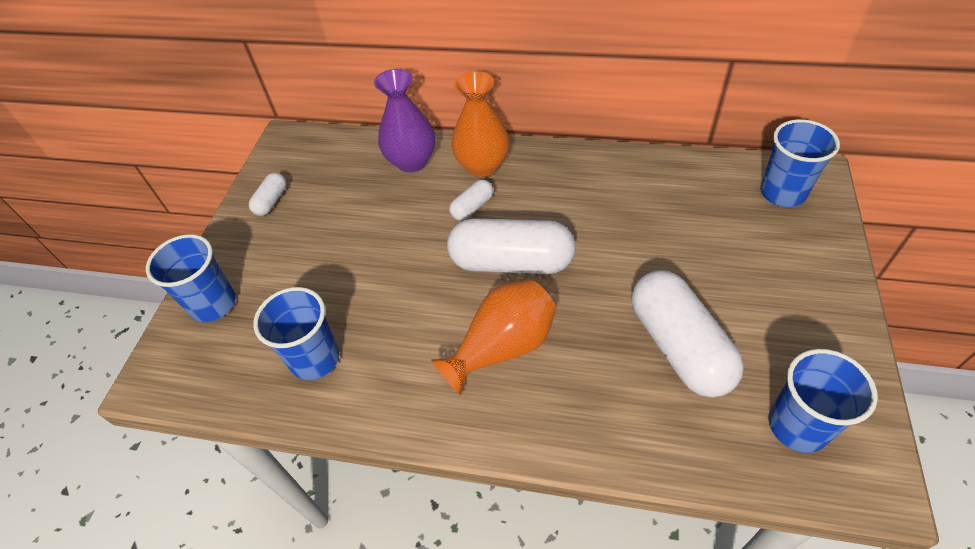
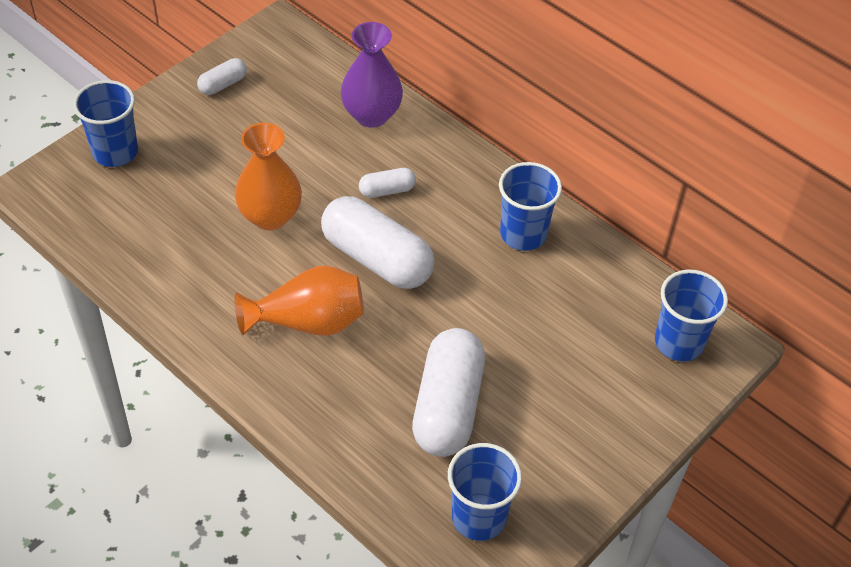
camera: 25 degrees right, 0 degrees up
(315, 359) = (160, 243): blue cup -> blue cup (523, 234)
(482, 165) = (431, 156): orange vase -> orange vase (270, 216)

